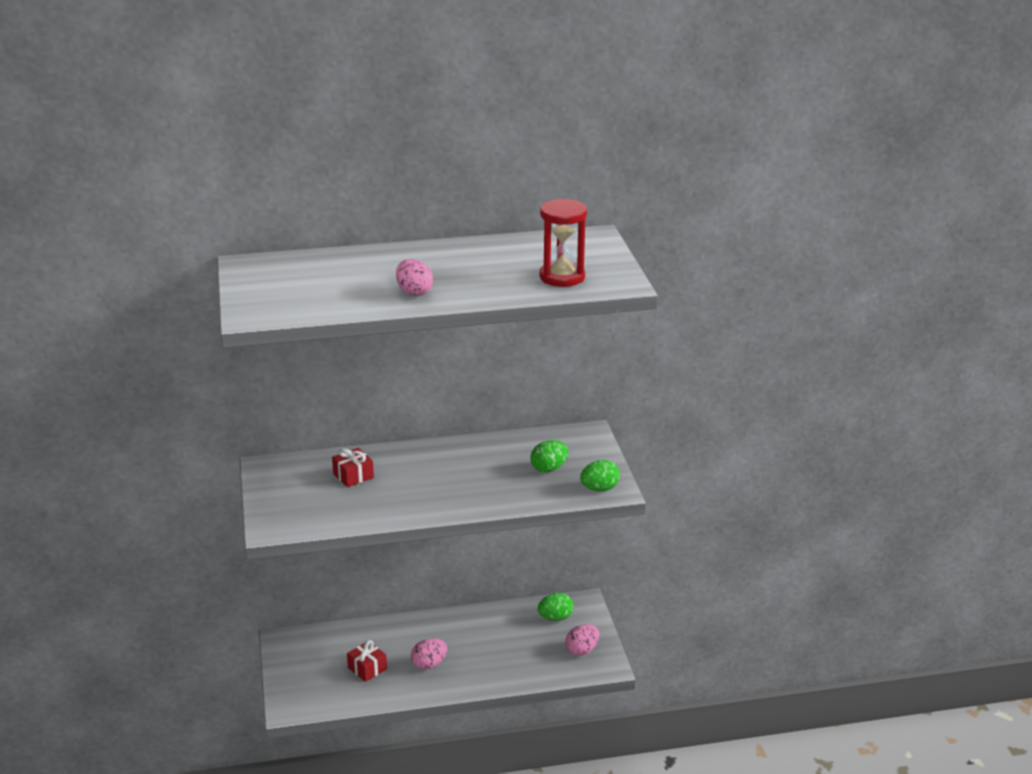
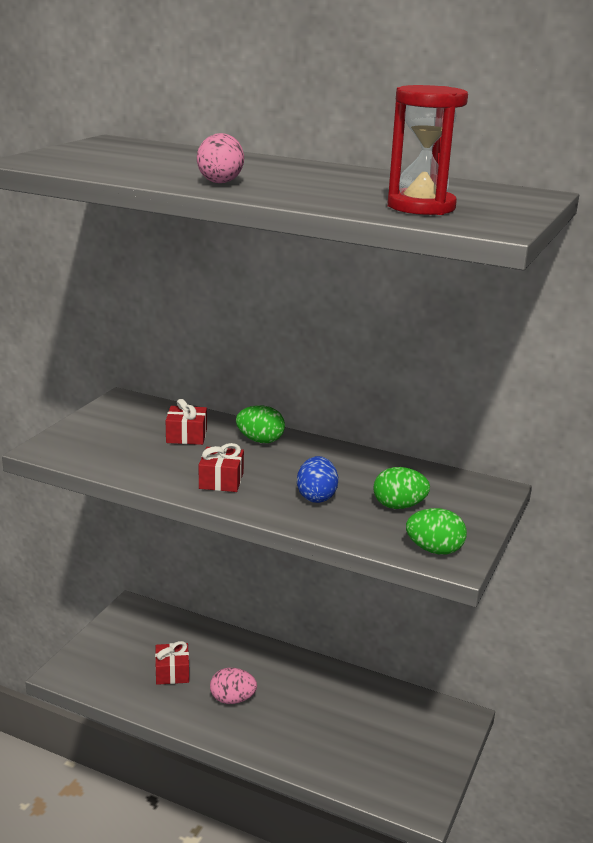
camera: 35 degrees right, 5 degrees down
(422, 499) = (221, 481): none -> red gift
(494, 484) = (316, 497): none -> blue egg
(555, 618) = (412, 718): green egg -> green egg (260, 440)
(582, 650) = (408, 771): pink egg -> none

